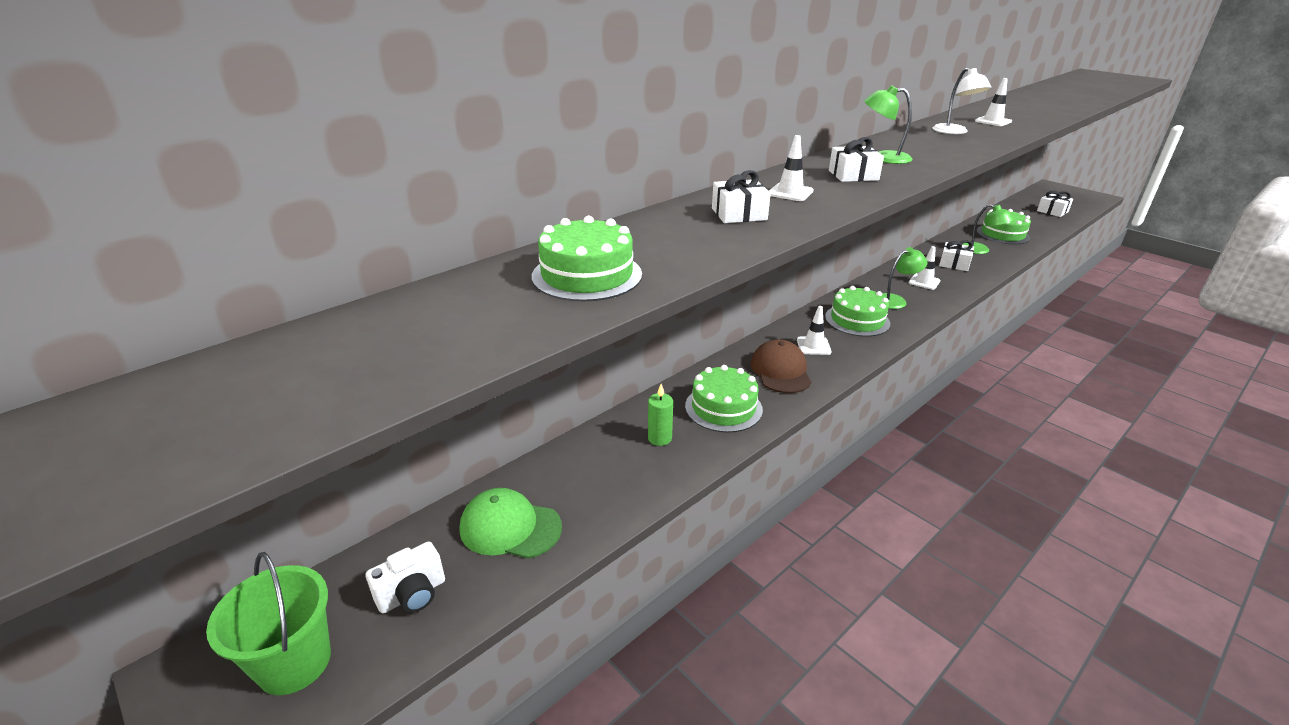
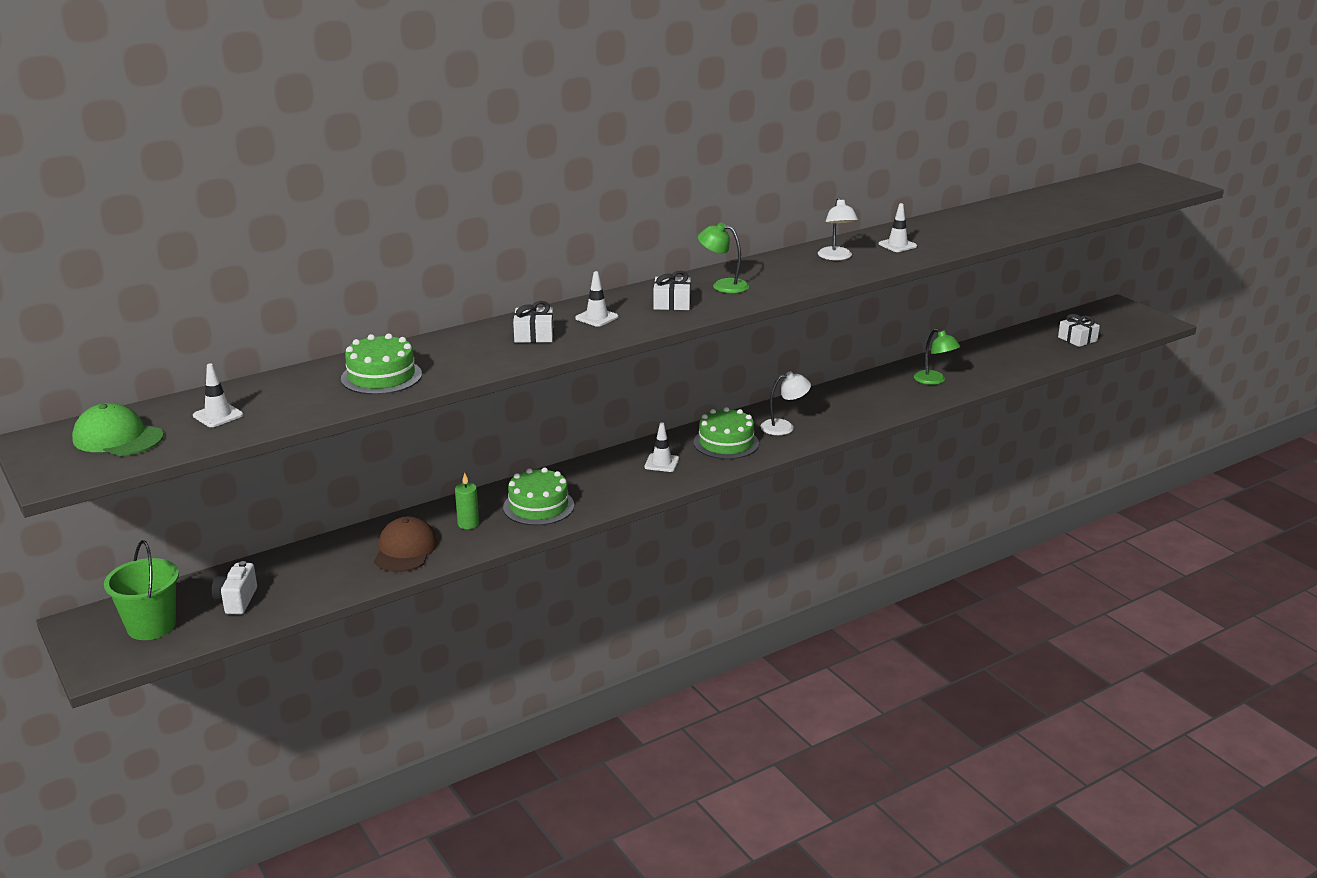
camera: 10 degrees right, 5 degrees down
(412, 594) = (236, 601): white camera -> white camera turned 120 degrees clockwise
(510, 527) = (319, 570): green cap -> green cap (118, 438)
(780, 371) = (612, 482): brown cap -> brown cap (405, 550)
(895, 300) = (784, 427): green lamp -> white lamp
(924, 282) = (833, 410): white traffic cone -> white traffic cone (218, 415)
(954, 264) = (887, 393): white gift -> none
(1002, 234) = (981, 363): green cake -> none

